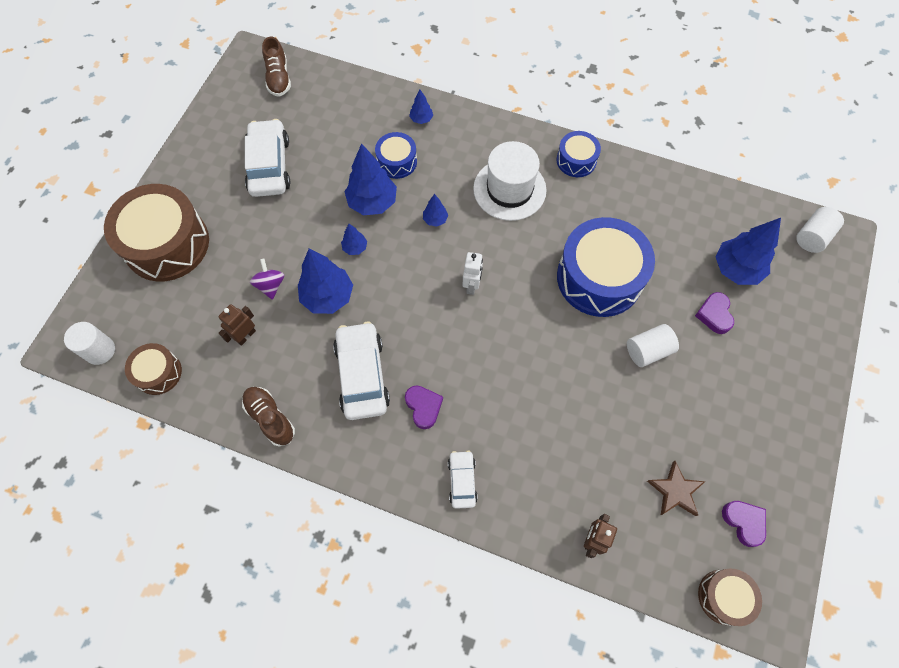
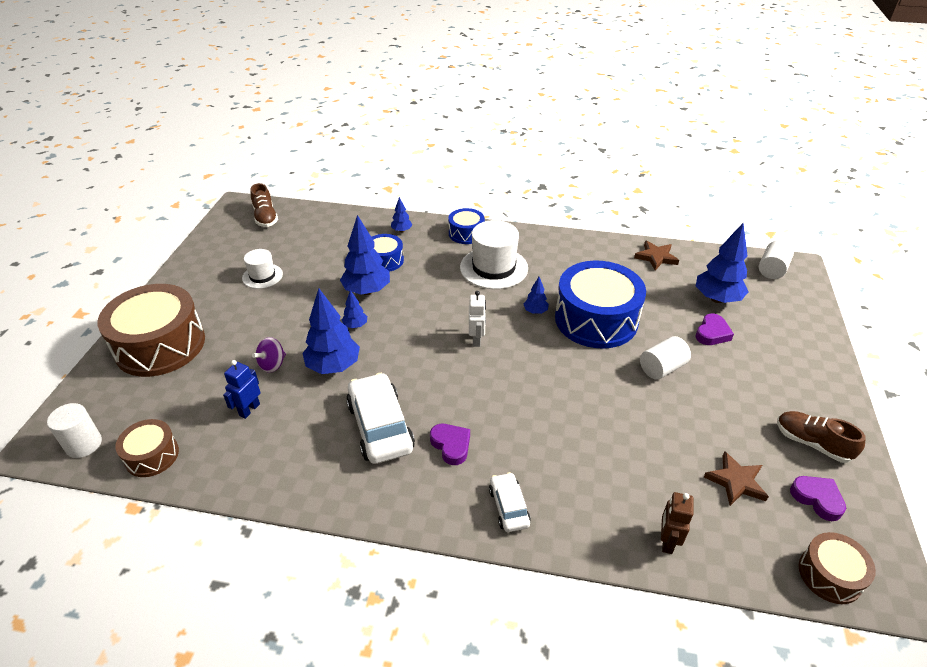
camera: 10 degrees left, 25 degrees down
(245, 336) = (249, 409): brown robot -> blue robot
(269, 166) = (262, 276): white car -> white hat
(270, 285) = (272, 365): purple spinning top -> purple spinning top turned 120 degrees counterclockwise
(270, 418) = (283, 479): brown shoe -> brown shoe (812, 443)
(435, 219) = (429, 296): blue tree -> blue tree (535, 311)
(576, 160) = (547, 242): blue drum -> blue drum (466, 233)
(689, 200) = (656, 257): none -> brown star
(714, 315) = (712, 333): purple heart -> purple heart turned 135 degrees counterclockwise

